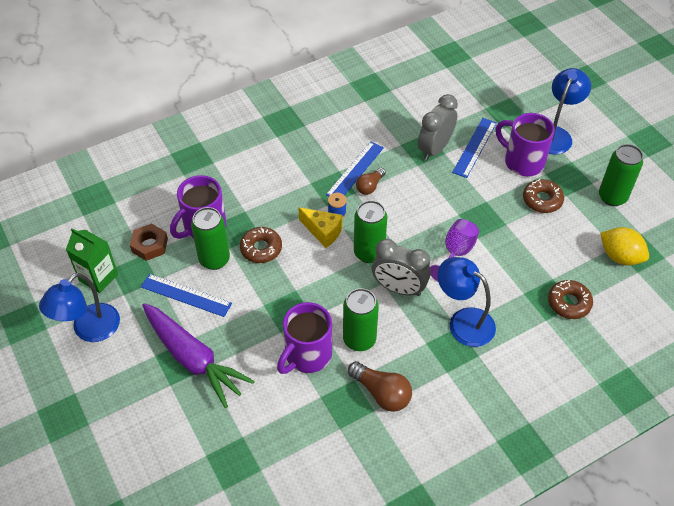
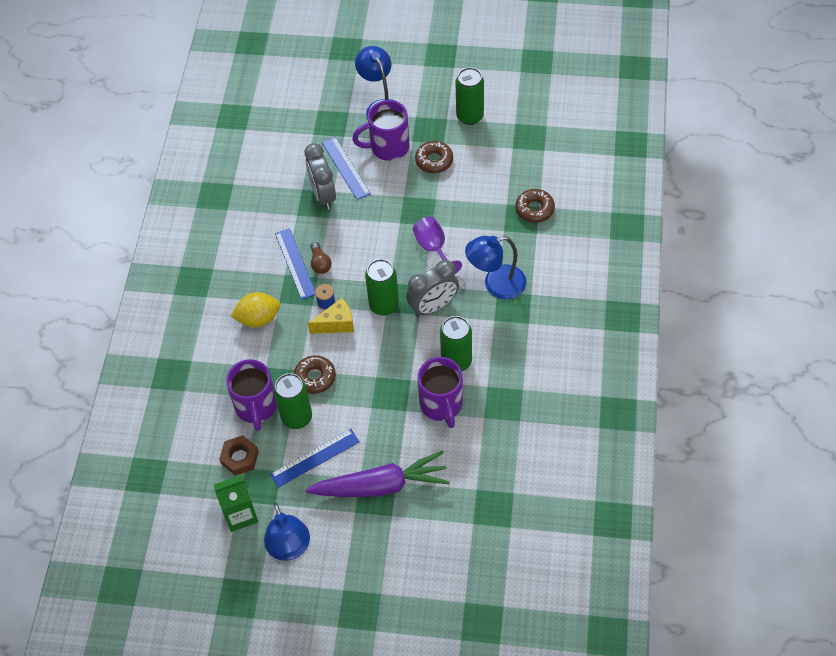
camera: 50 degrees left, 5 degrees up
(381, 393) = (512, 375): brown light bulb -> none
(620, 256) = (523, 150): yellow lemon -> yellow lemon (258, 319)

